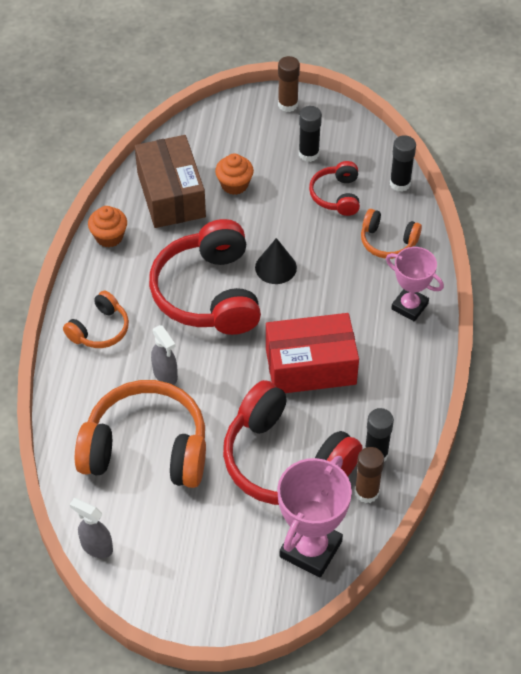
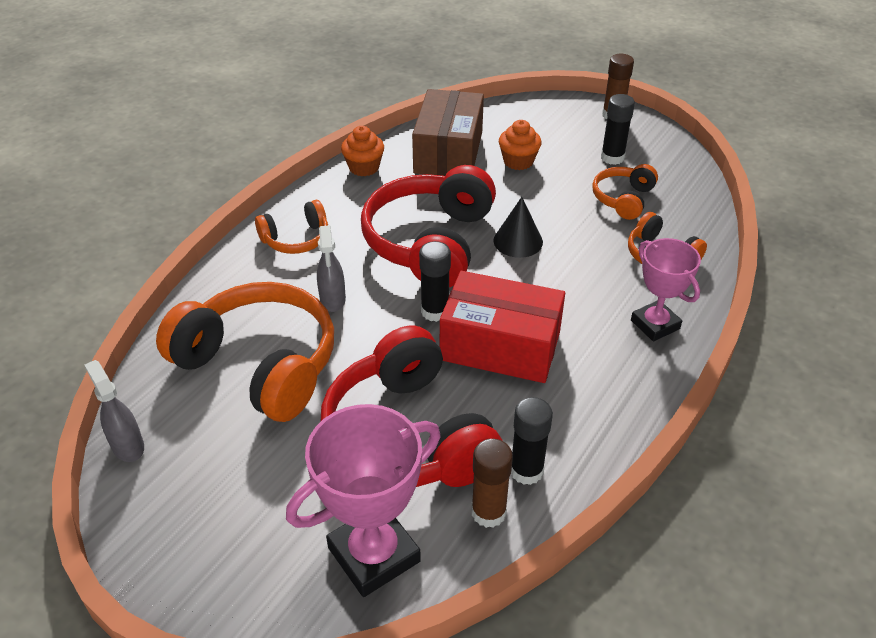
camera: 25 degrees right, 10 degrees down
(336, 195) = (623, 199): red headphones -> orange headphones
(400, 183) = (702, 208): black glue stick -> black glue stick (435, 311)

